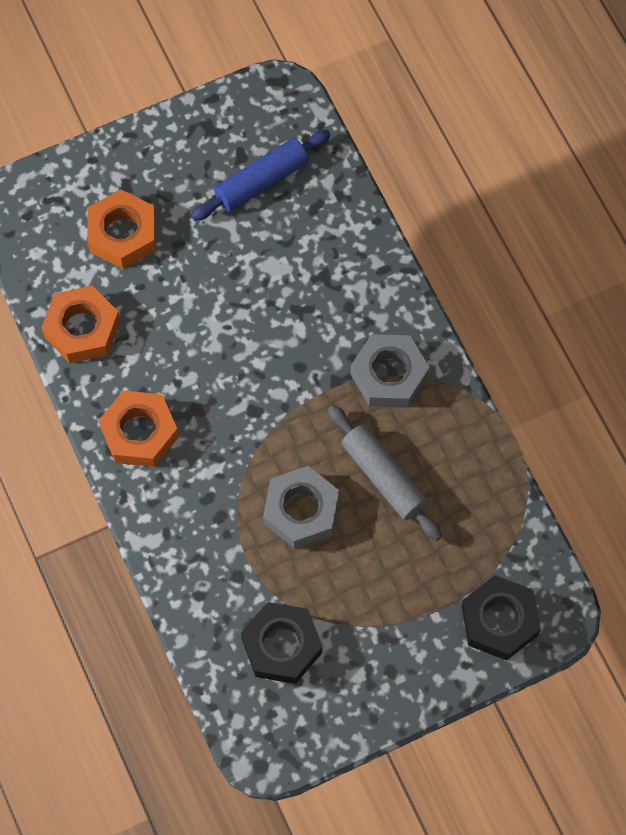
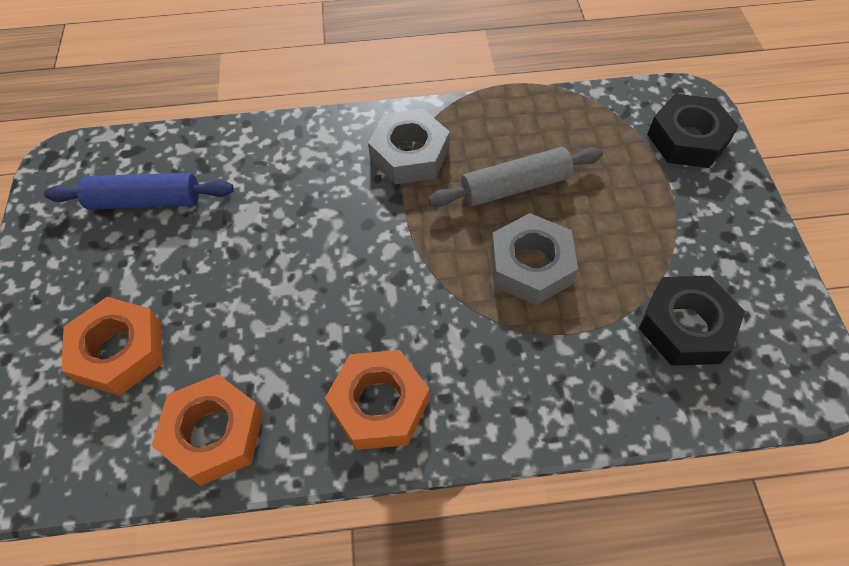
camera: 70 degrees left, 10 degrees down
(261, 181) = (145, 201): blue rolling pin -> blue rolling pin turned 75 degrees counterclockwise

